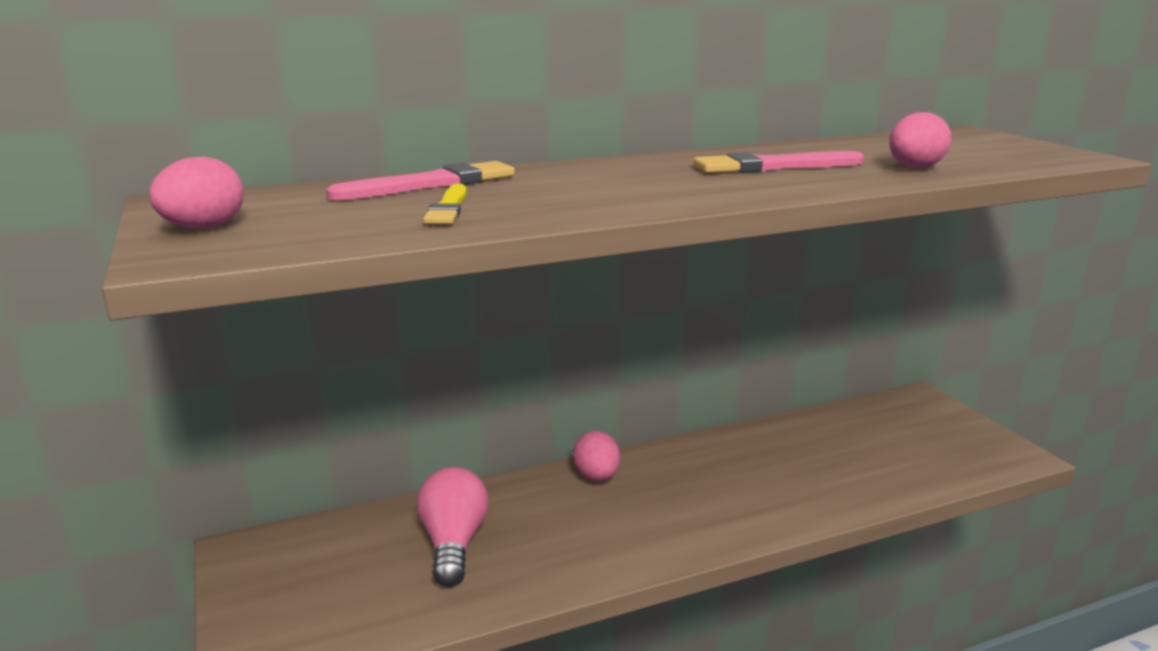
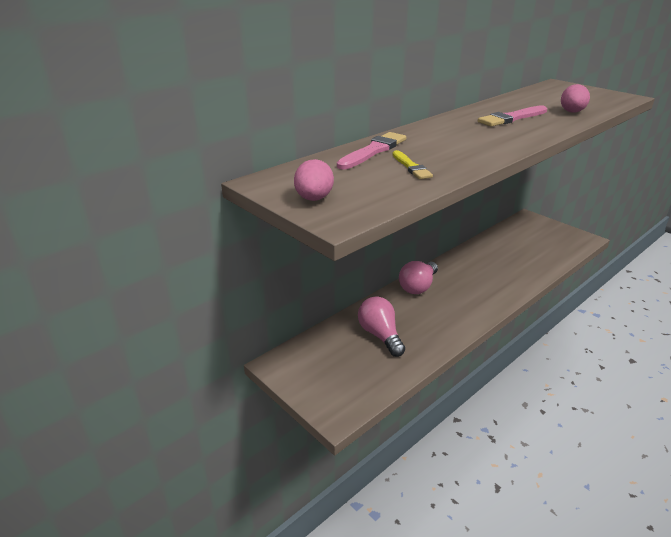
camera: 20 degrees left, 10 degrees up
(596, 477) = (418, 286): pink egg -> pink light bulb

